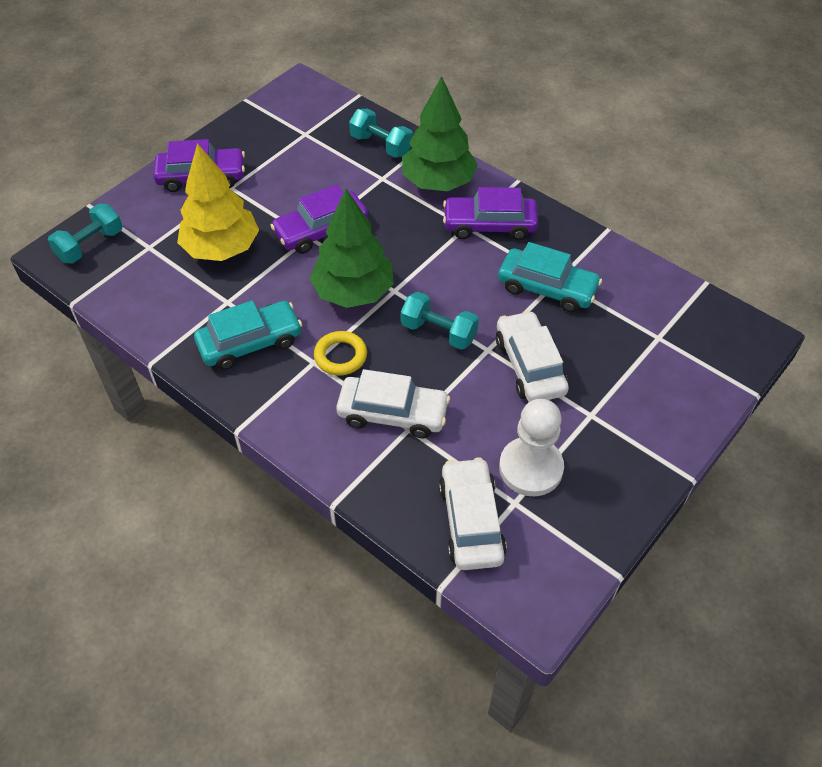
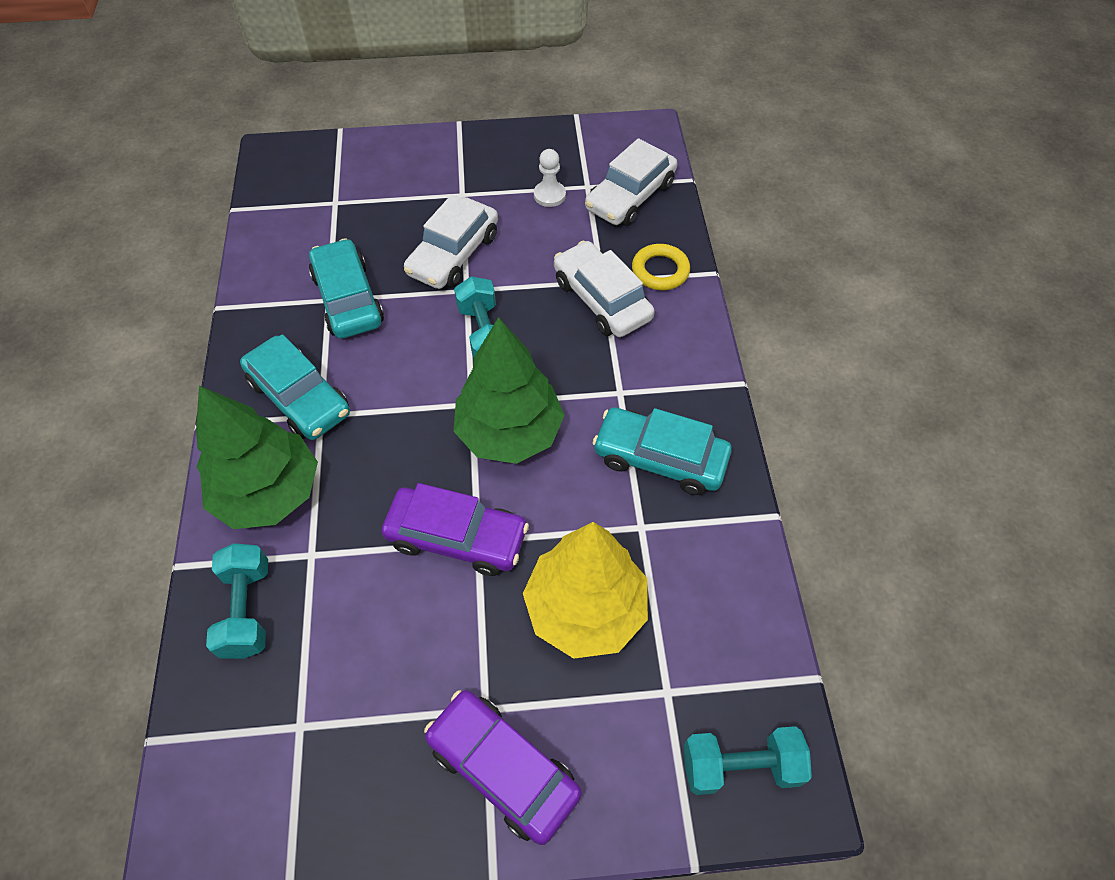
camera: 135 degrees left, 5 degrees up
(340, 356) = (591, 378): yellow ring -> yellow ring (660, 271)
(489, 225) = (299, 397): purple car -> turquoise car
(530, 468) = (549, 195): white pawn -> white pawn, size x0.54

